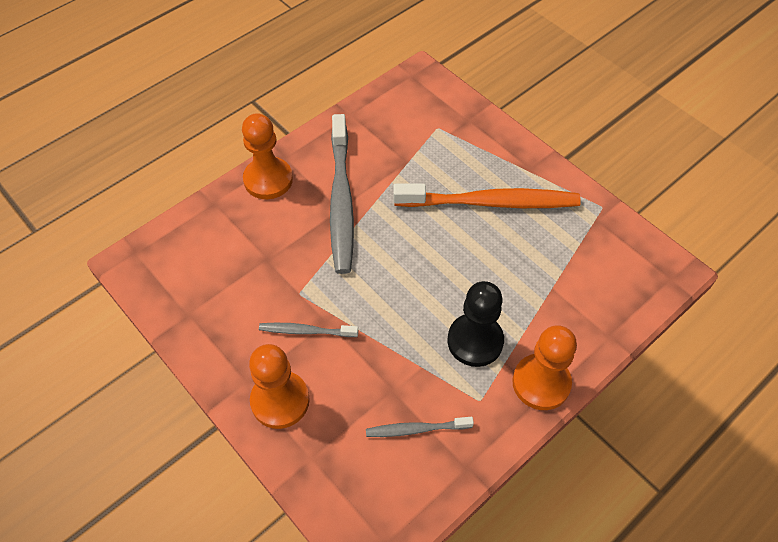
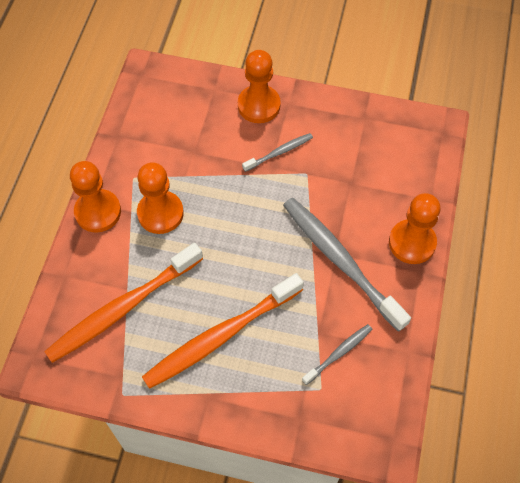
camera: 145 degrees right, 5 degrees up
(416, 429) = (162, 138): grey toothbrush -> grey toothbrush (338, 353)
(475, 341) = (160, 213): black pawn -> orange pawn
(564, 272) = (123, 308): none -> orange toothbrush

